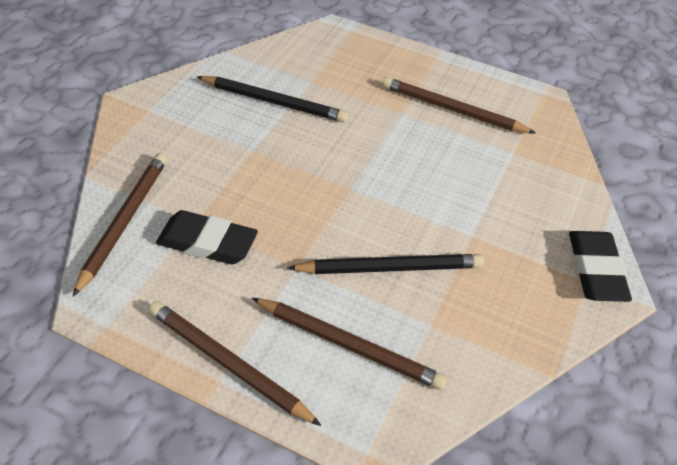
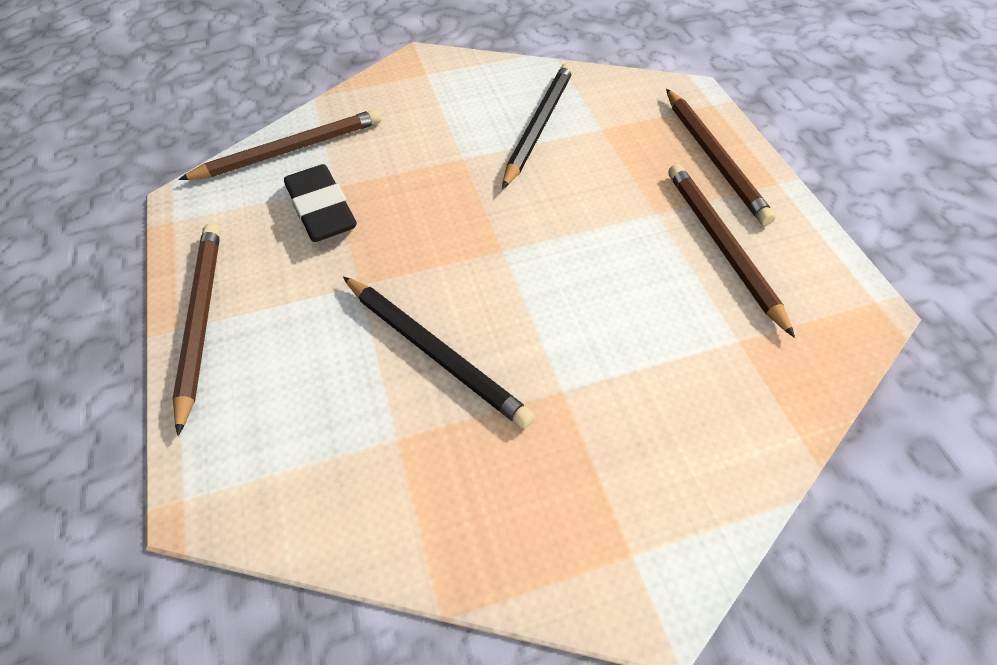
camera: 50 degrees right, 5 degrees up
(273, 102) = (539, 126): black pencil -> black pencil turned 135 degrees counterclockwise
(348, 345) = (302, 390): brown pencil -> brown pencil (713, 158)
(596, 270) = (660, 553): black eraser -> none

